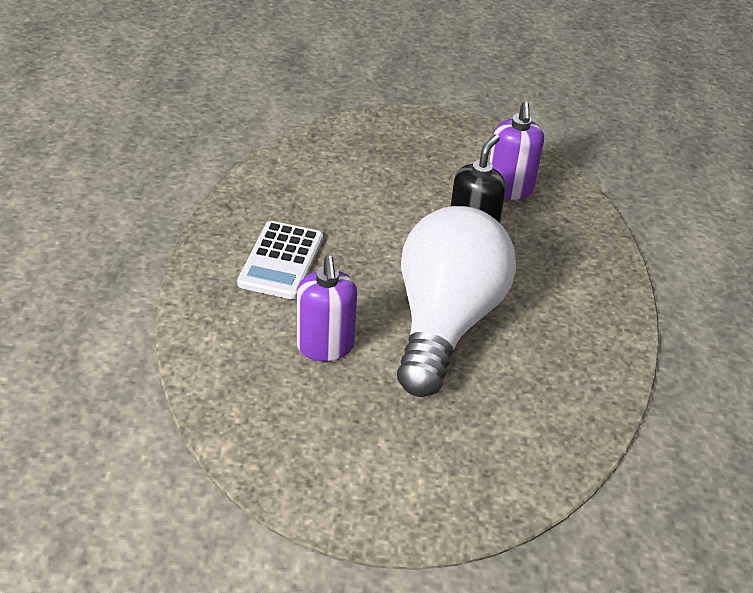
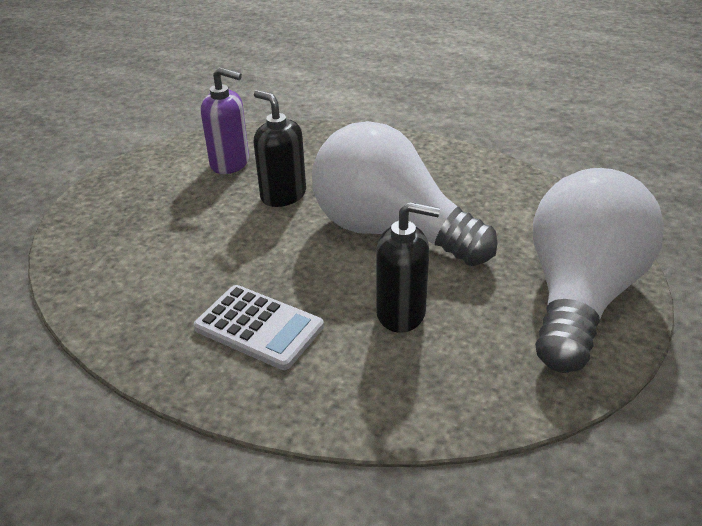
camera: 70 degrees left, 5 degrees down
(325, 346) = (401, 313): purple soap dispenser -> black soap dispenser
(394, 480) = (579, 295): none -> white light bulb

